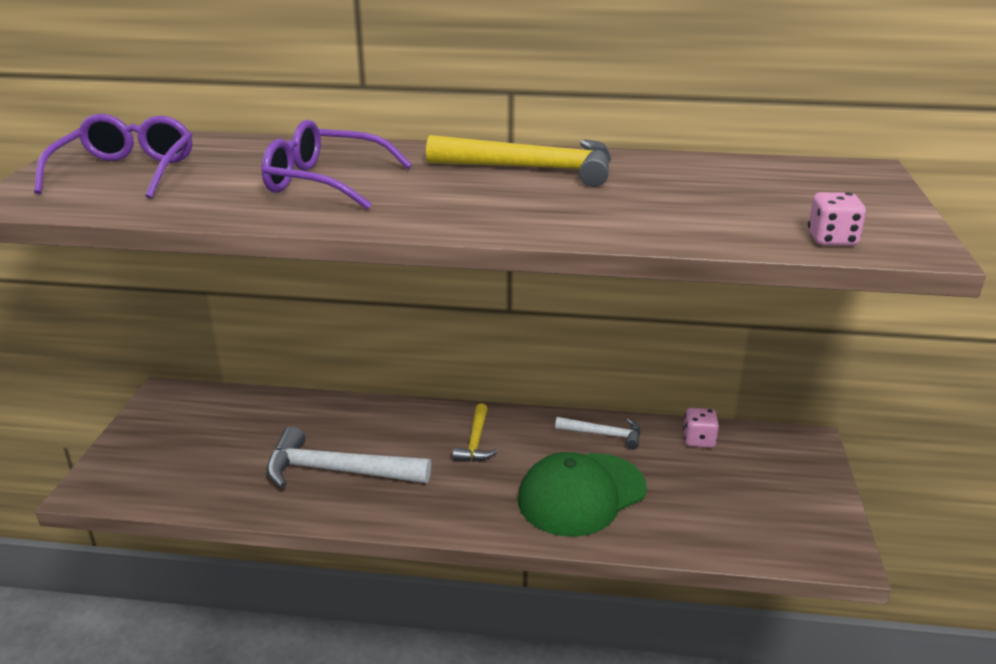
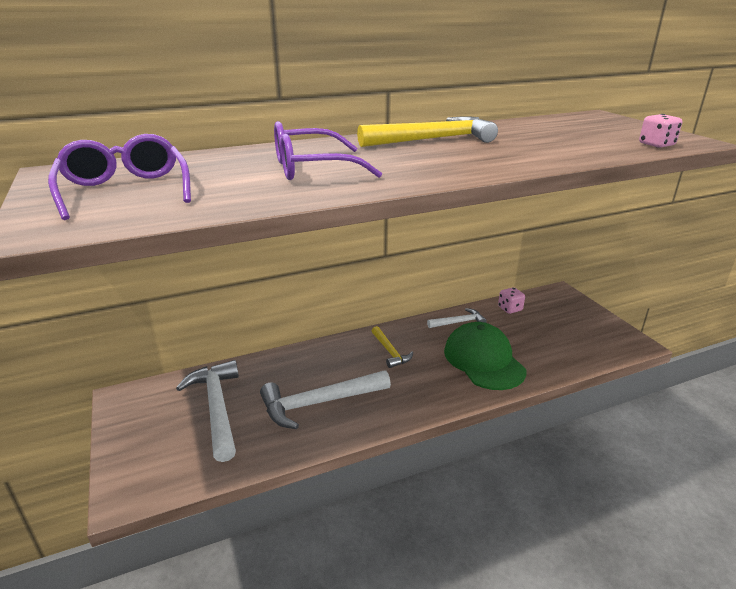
camera: 30 degrees left, 0 degrees up
(235, 437) = (217, 408): none -> white hammer
(581, 494) = (483, 360): green cap -> green cap turned 135 degrees clockwise

